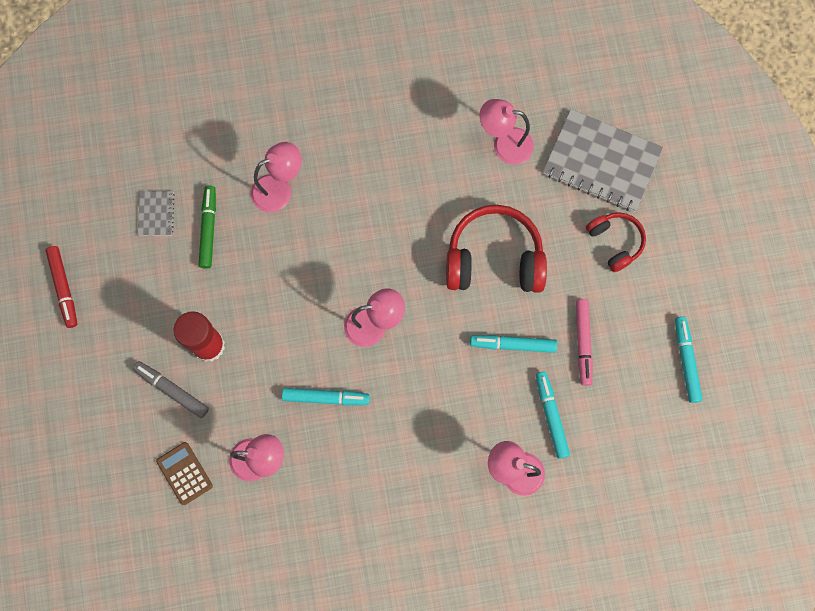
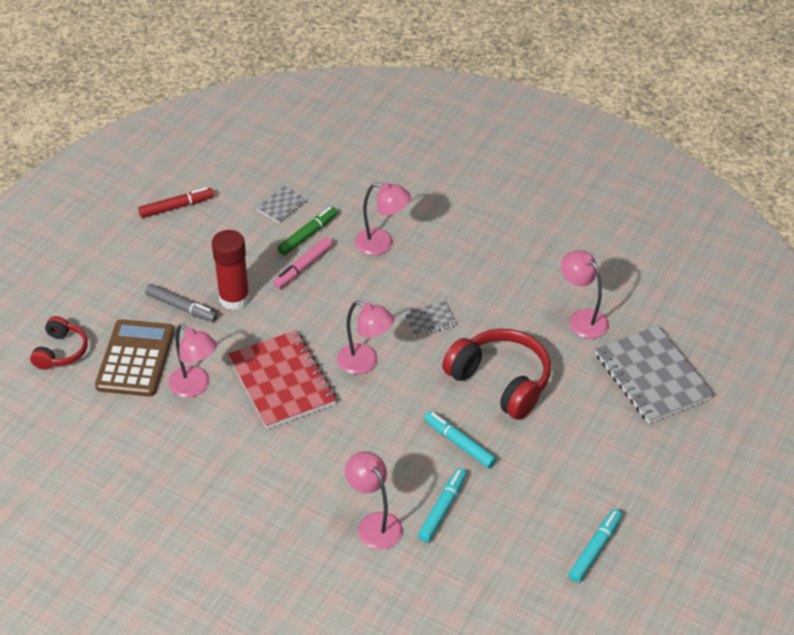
camera: 40 degrees right, 30 degrees down
(64, 287) = (176, 207): red marker -> red marker turned 135 degrees counterclockwise
(172, 390) = (181, 307): grey marker -> grey marker turned 135 degrees clockwise
(184, 473) = (135, 359): brown calculator -> brown calculator, size x1.78
(325, 397) = (282, 381): turquoise marker -> red notebook
(387, 240) = (429, 320): none -> grey notebook
(583, 342) = (518, 479): pink marker -> pink marker (303, 267)
(615, 242) = (612, 433): red headphones -> red headphones (61, 351)

